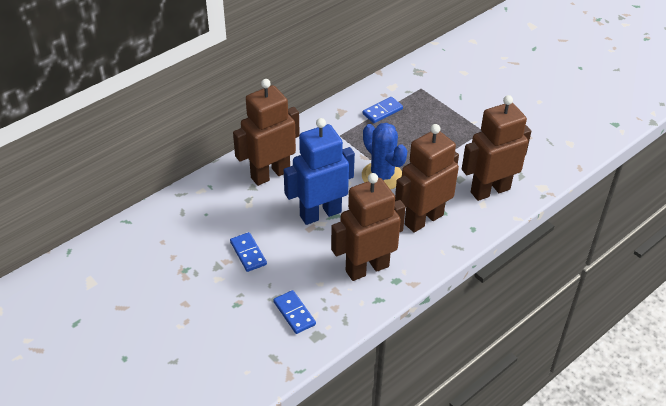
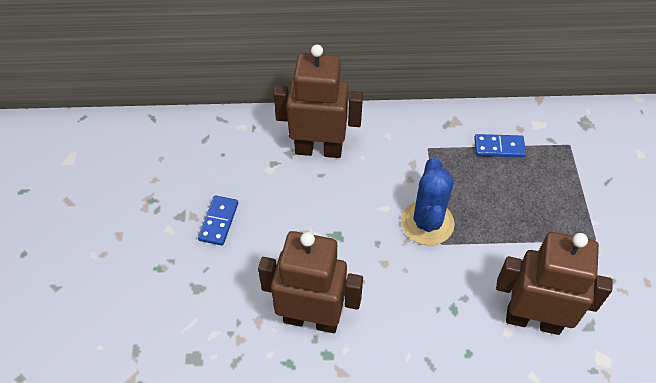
camera: 40 degrees right, 10 degrees up
(294, 313) = (197, 317): blue domino -> none
(320, 213) = (324, 224): blue robot -> none
(423, 219) = (423, 303): brown robot -> none

